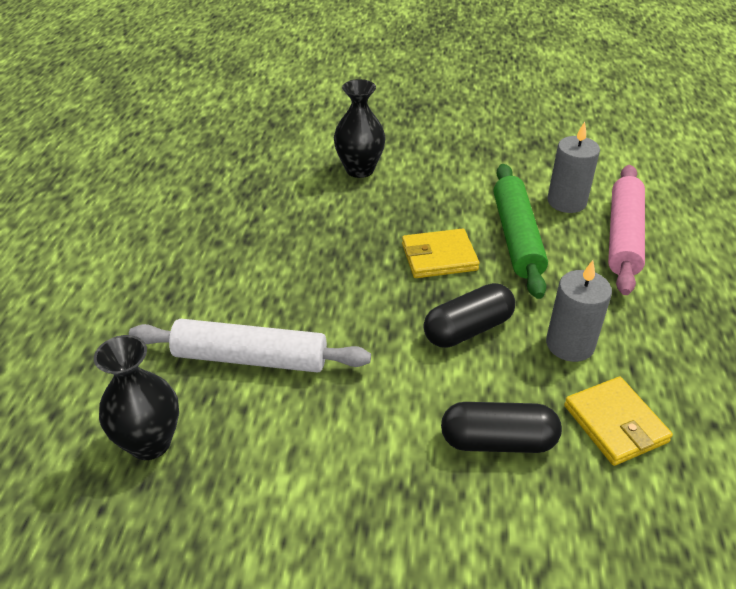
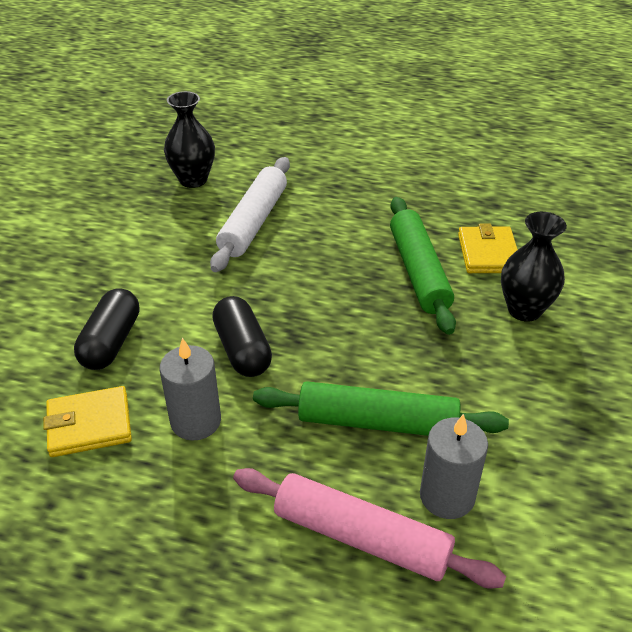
camera: 100 degrees right, 0 degrees up
(321, 226) = (419, 272): none -> green rolling pin
(439, 257) = (354, 348): yellow wallet -> yellow wallet (488, 253)

